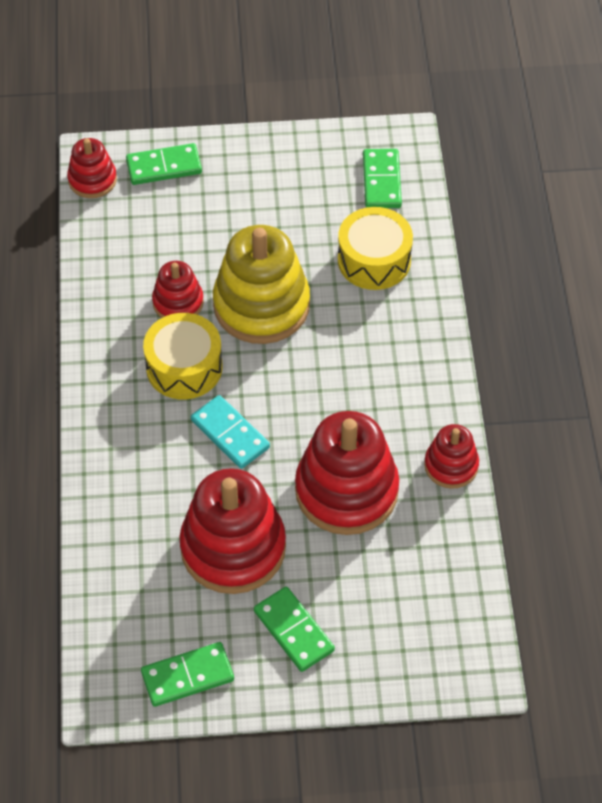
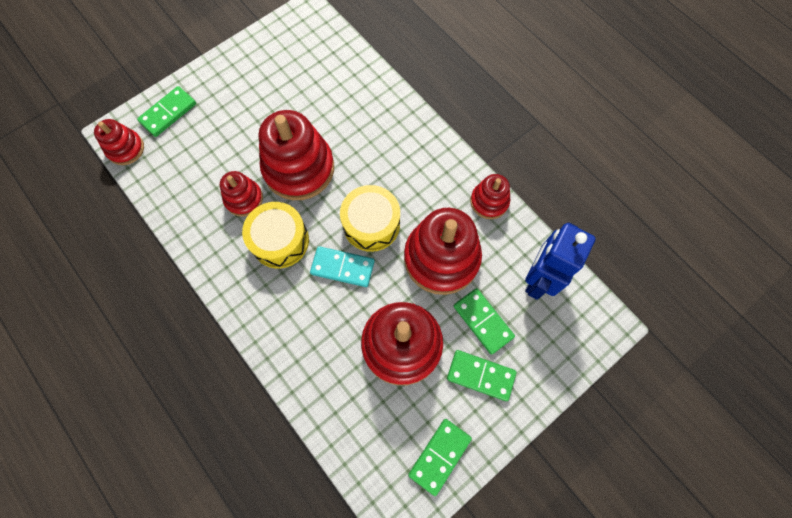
camera: 35 degrees left, 15 degrees up
(261, 305) = (299, 168): yellow stacking toy -> red stacking toy
(374, 260) = (346, 98): yellow drum -> yellow drum (371, 224)
(382, 181) = (313, 46): green domino -> green domino (483, 321)
(440, 578) = (538, 278): none -> blue robot

